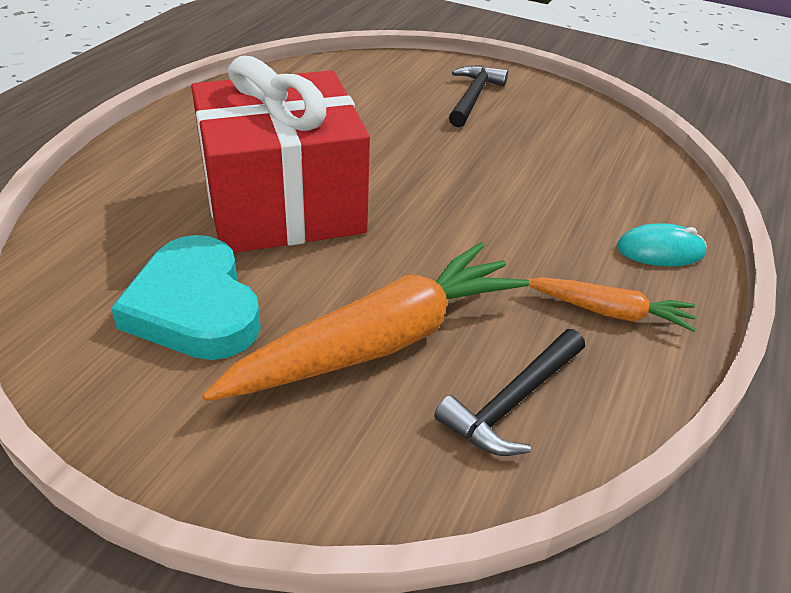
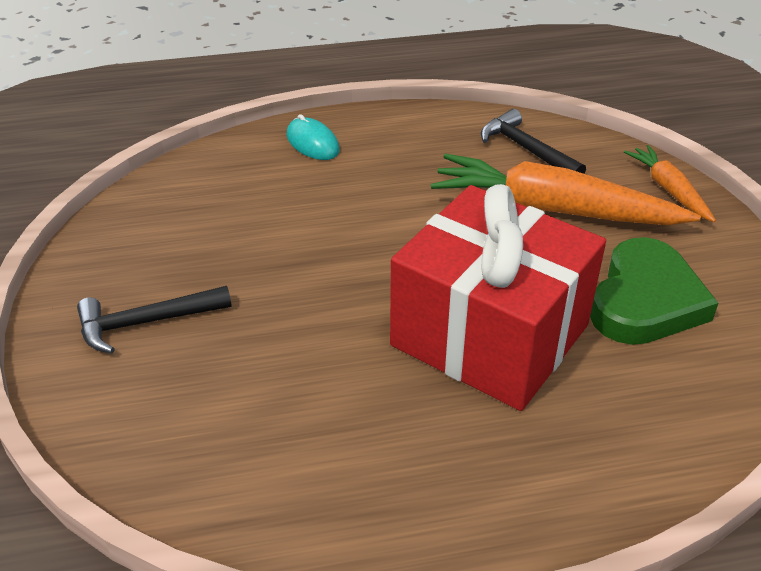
camera: 125 degrees left, 0 degrees up
(195, 307) = (645, 300): turquoise heart -> green heart
(512, 402) = (527, 149): black hammer -> black hammer turned 135 degrees counterclockwise
(608, 311) = (407, 143): orange carrot -> orange carrot (669, 190)

